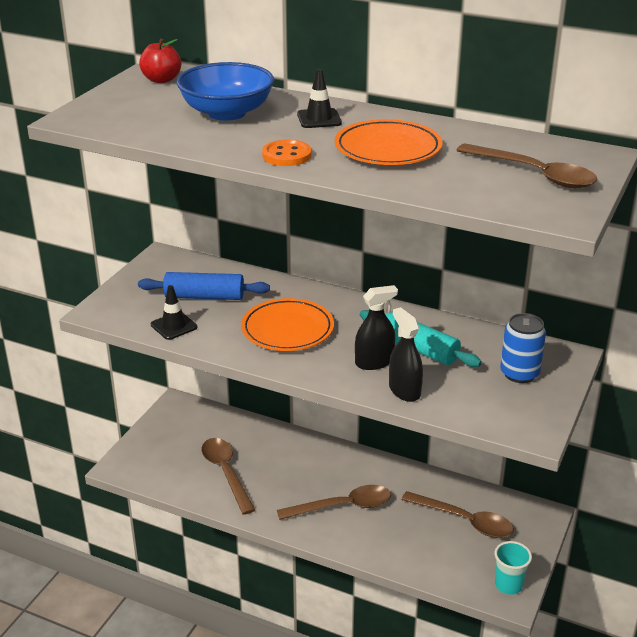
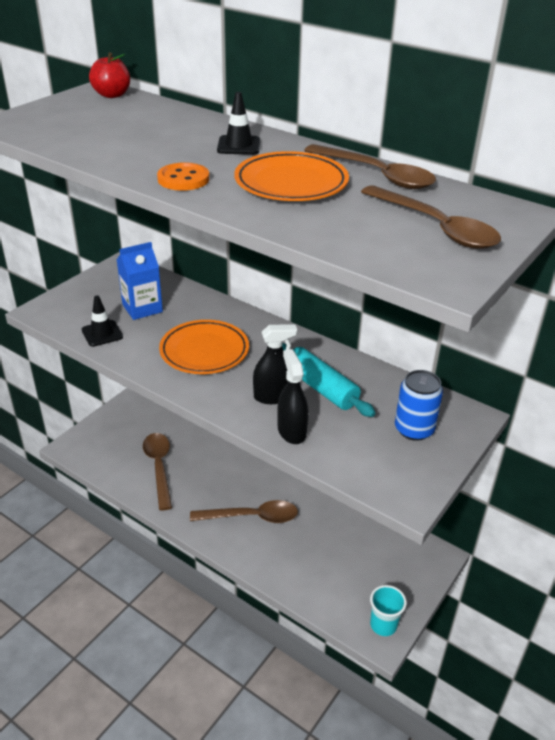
camera: 10 degrees right, 5 degrees up
(204, 296) = (142, 308): blue rolling pin -> blue carton
(227, 113) = (152, 131): blue bowl -> none
(465, 521) = (360, 550): brown spoon -> brown spoon (377, 175)

